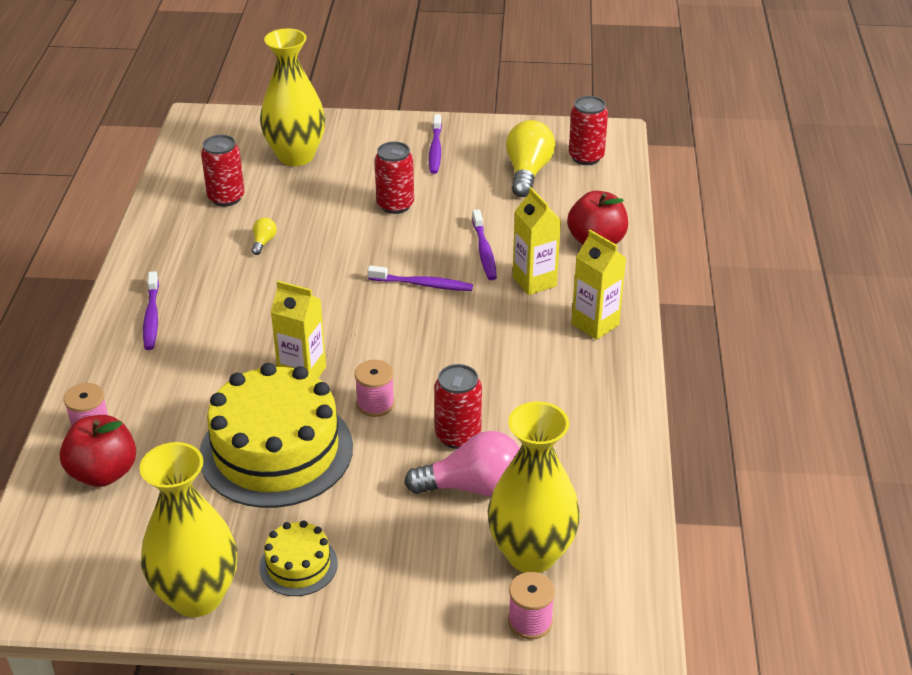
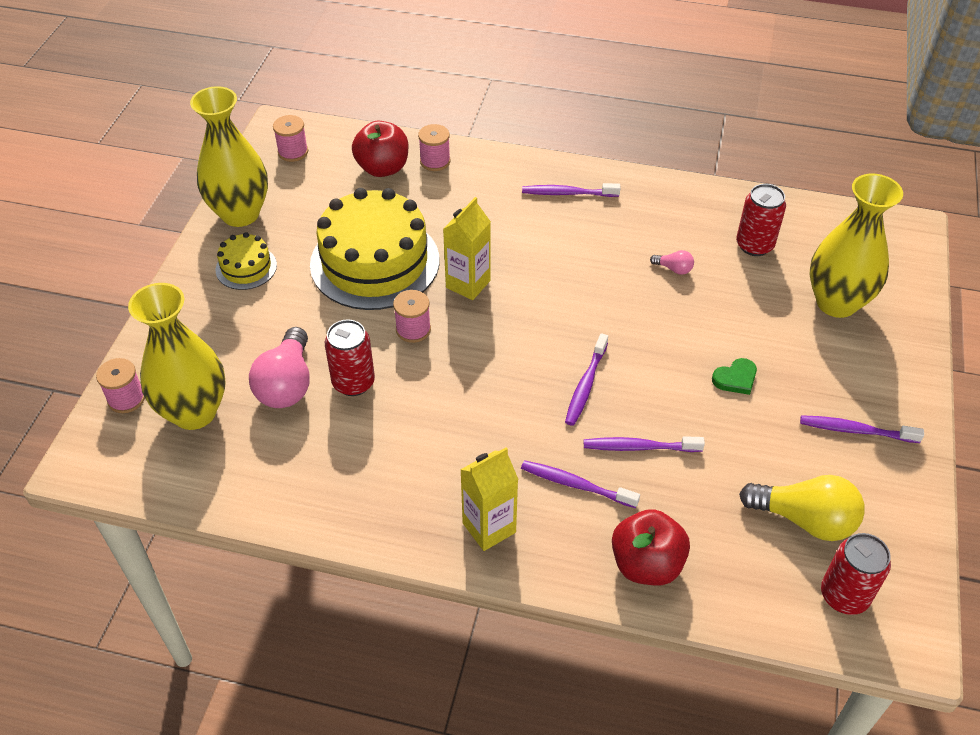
camera: 100 degrees right, 10 degrees up
(65, 570) = (293, 152): none -> pink spool
(263, 242) = (673, 269): yellow light bulb -> pink light bulb
(395, 205) = (735, 378): red can -> green heart
(534, 281) = (575, 485): yellow carton -> purple toothbrush

